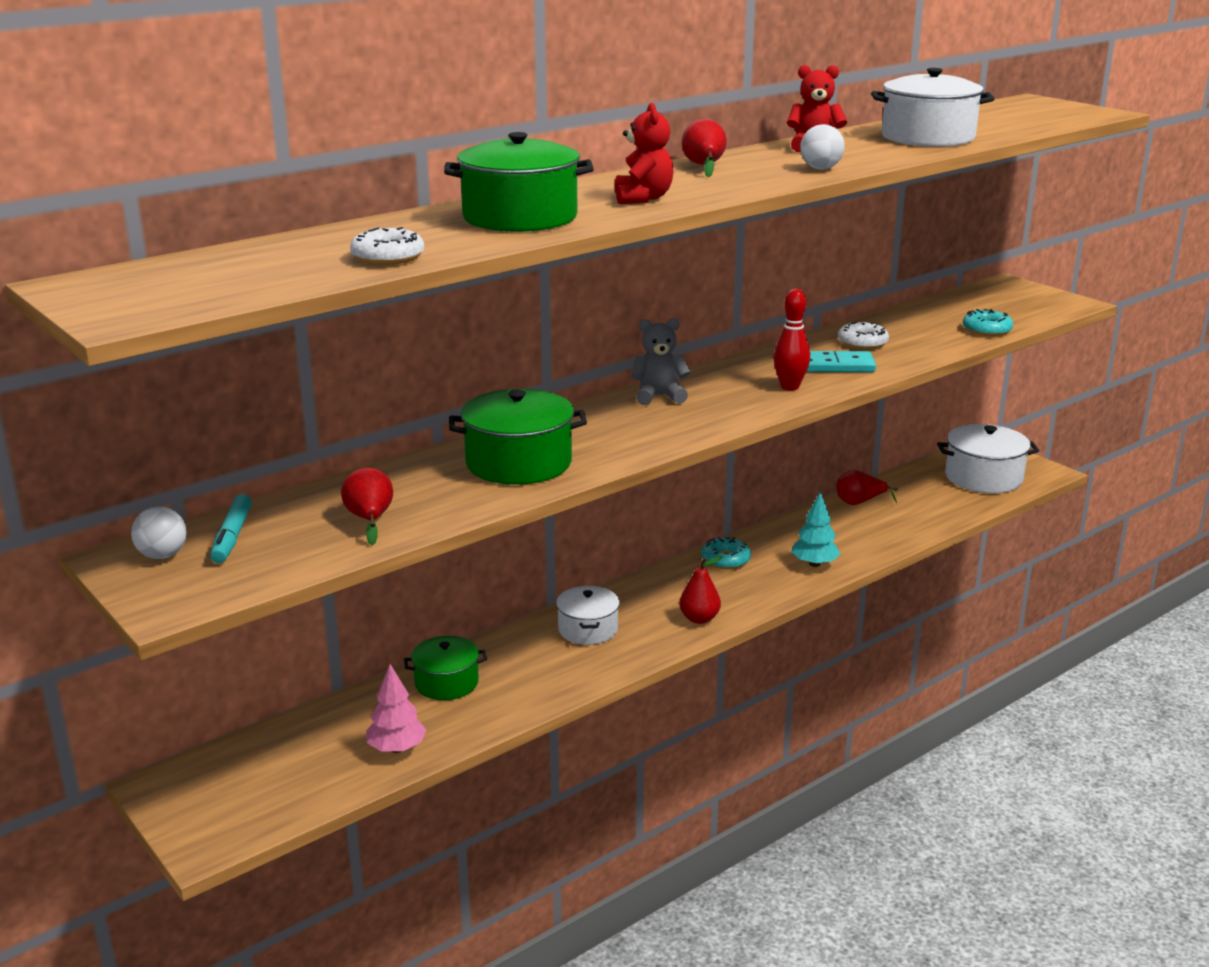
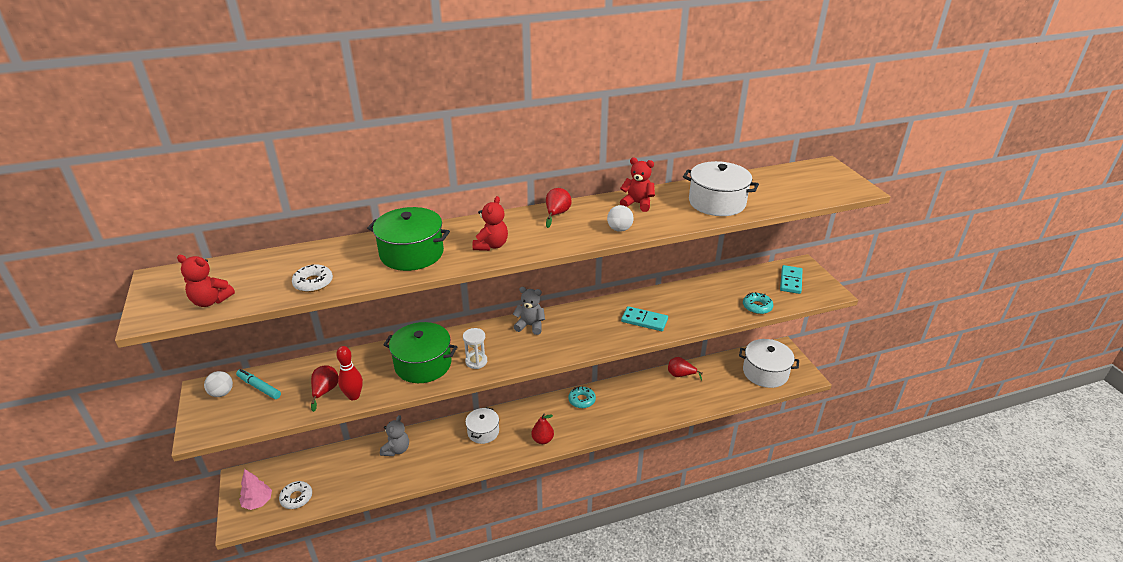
camera: 20 degrees right, 10 degrees up
(219, 292) = (211, 301): none -> red teddy bear
(232, 536) = (259, 387): turquoise marker -> turquoise marker turned 105 degrees clockwise
(397, 748) = (350, 487): pink tree -> pink tree (258, 502)
(446, 683) = (396, 449): green pot -> grey teddy bear
(609, 446) = (476, 361): none -> white hourglass
(790, 387) = (605, 333): red bowling pin -> red bowling pin (354, 396)
(814, 564) = (627, 416): turquoise tree -> none
(862, 343) = (674, 303): white donut -> white donut (296, 498)
(1007, 300) = (791, 281): none -> turquoise domino

